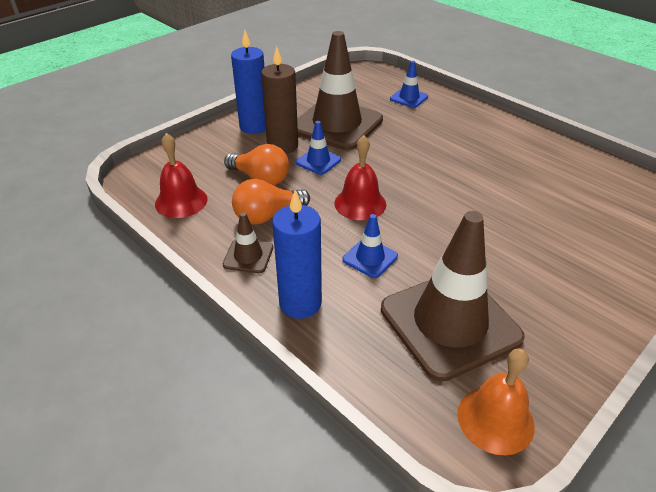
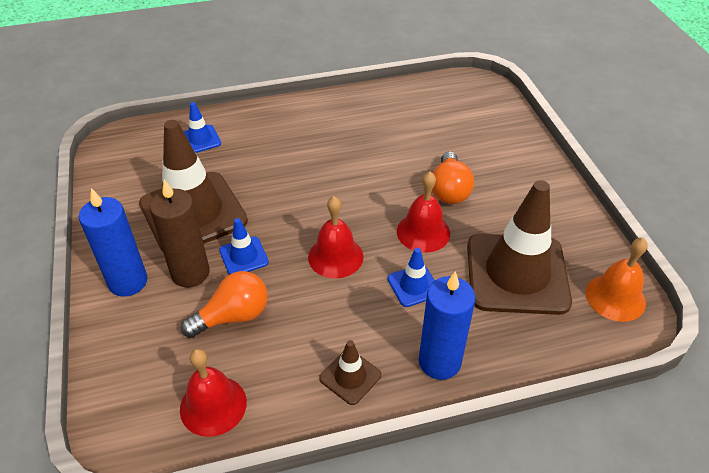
camera: 60 degrees left, 5 degrees up
(267, 216) = (299, 336): orange light bulb -> orange light bulb (449, 190)
(437, 242) = (423, 232): none -> red bell

